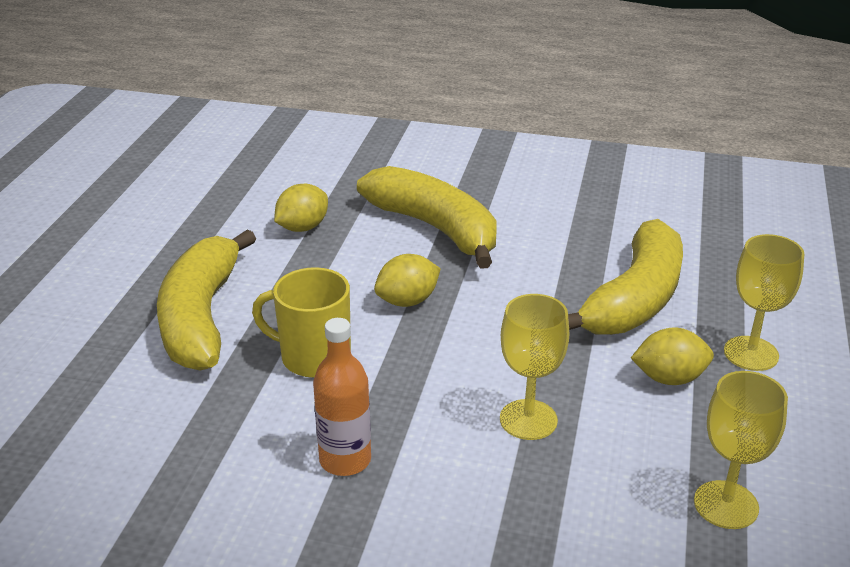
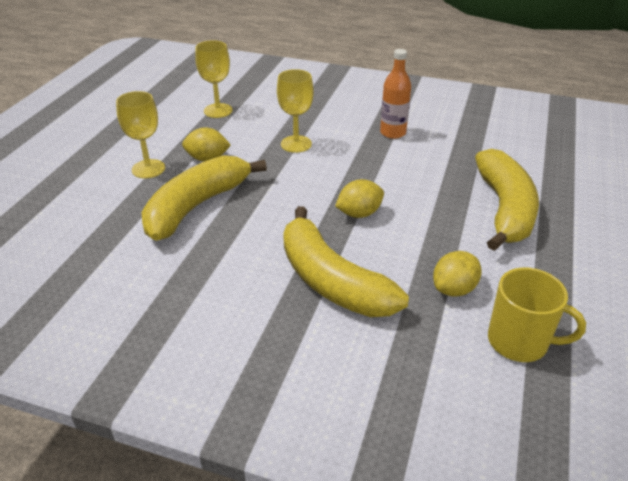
camera: 175 degrees left, 5 degrees up
(313, 357) = (419, 180): yellow mug -> yellow mug (519, 342)

